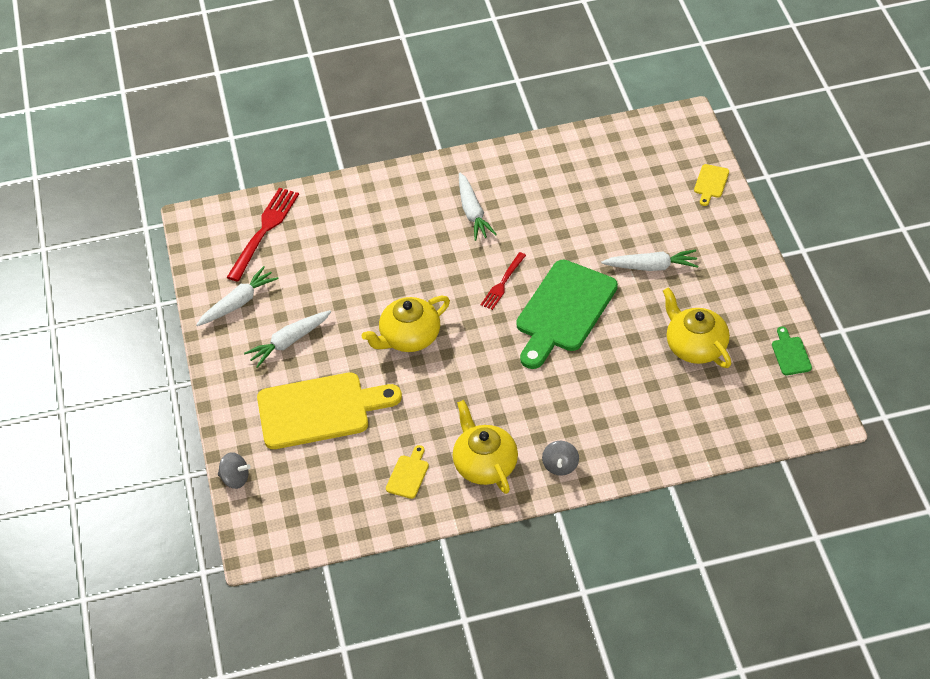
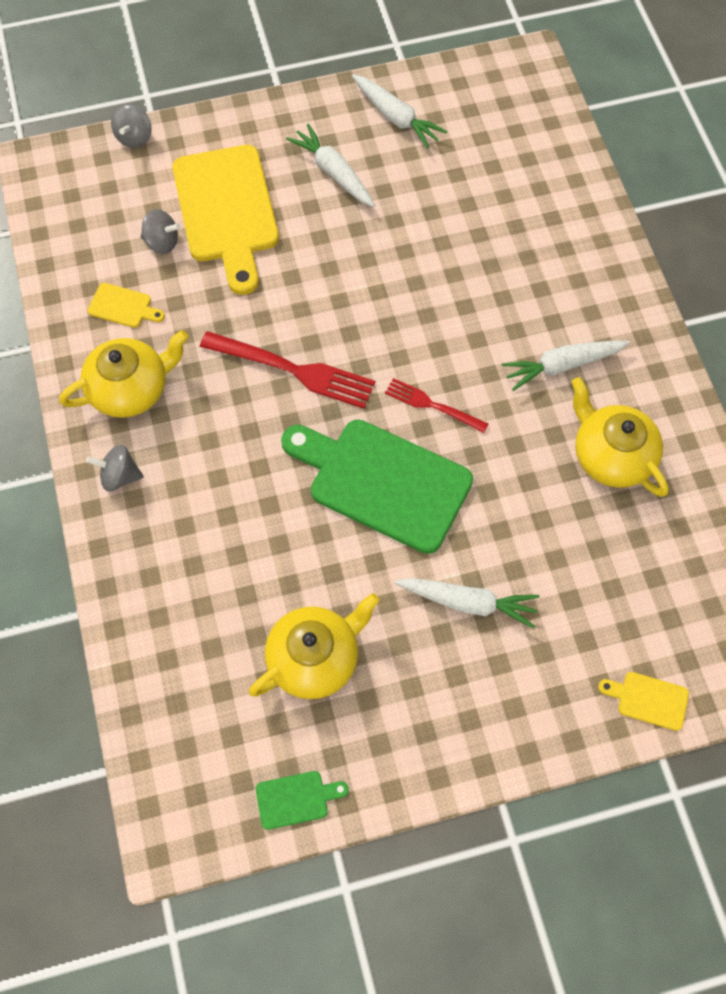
camera: 85 degrees right, 15 degrees up
(264, 231) = (515, 133): red fork -> red fork (293, 370)
(347, 452) = (162, 242): none -> grey spinning top
(409, 337) = (338, 298): yellow teapot -> yellow teapot (611, 455)
(651, 266) = (468, 602): white carrot -> white carrot turned 75 degrees counterclockwise

